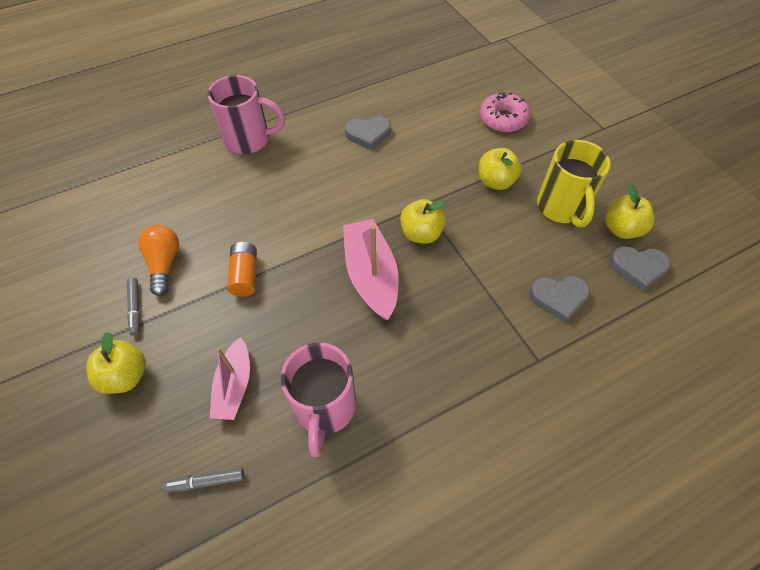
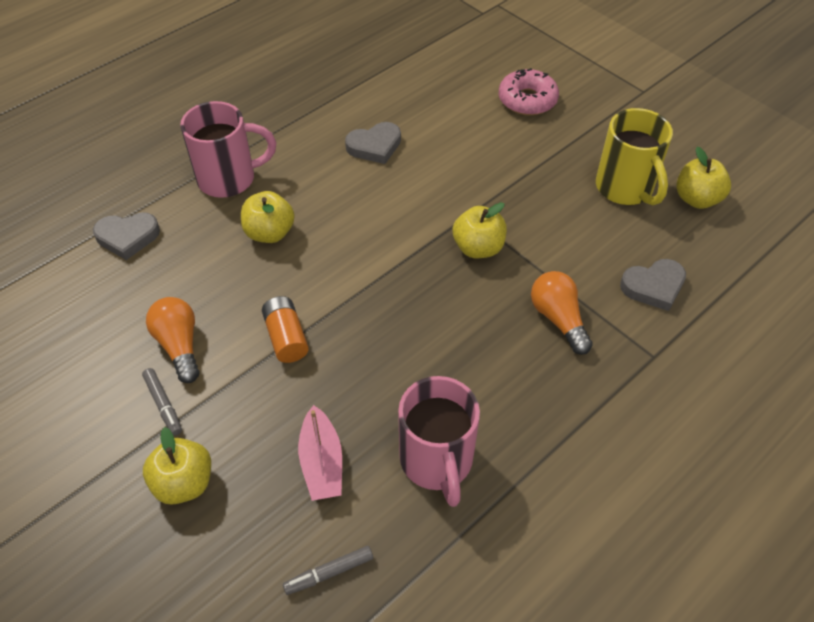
camera: 15 degrees left, 5 degrees down
(371, 275) = (437, 306): pink boat -> none
(467, 308) = (558, 319): none -> orange light bulb
(495, 182) = (543, 173): yellow apple -> yellow apple (270, 233)
(637, 268) = (727, 237): grey heart -> grey heart (127, 237)

